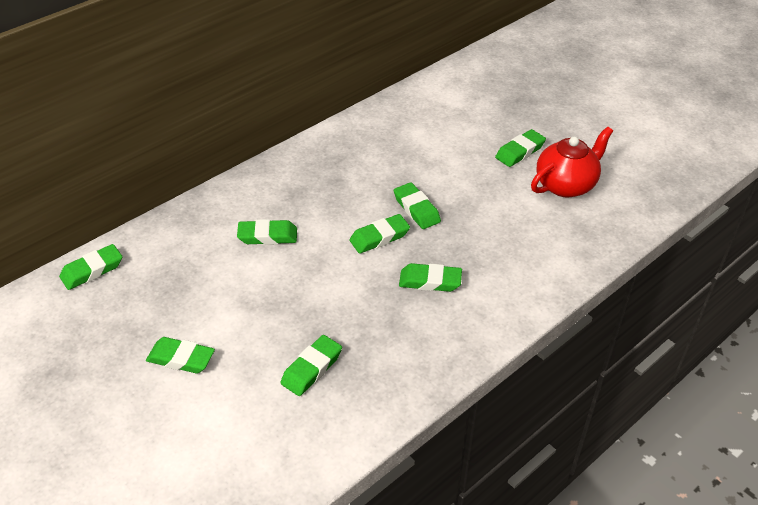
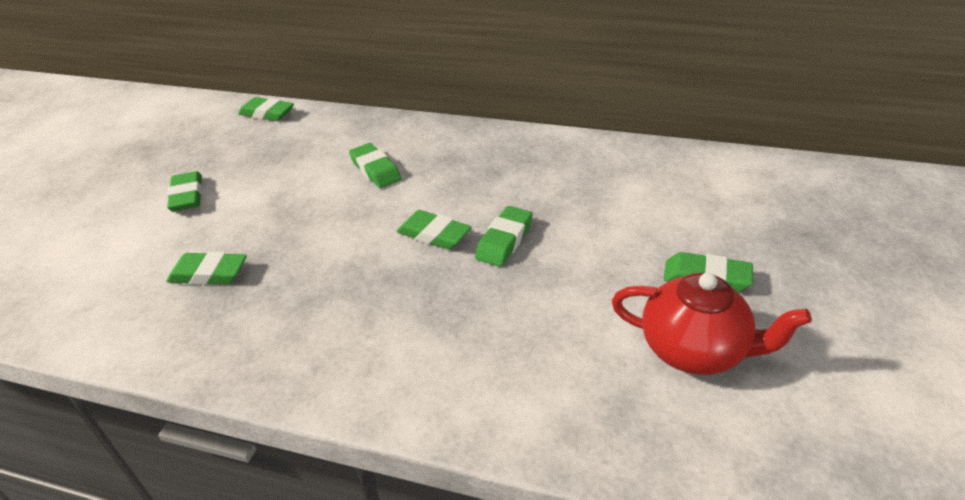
camera: 60 degrees right, 5 degrees down
(430, 281) = (393, 301): green eraser -> none

